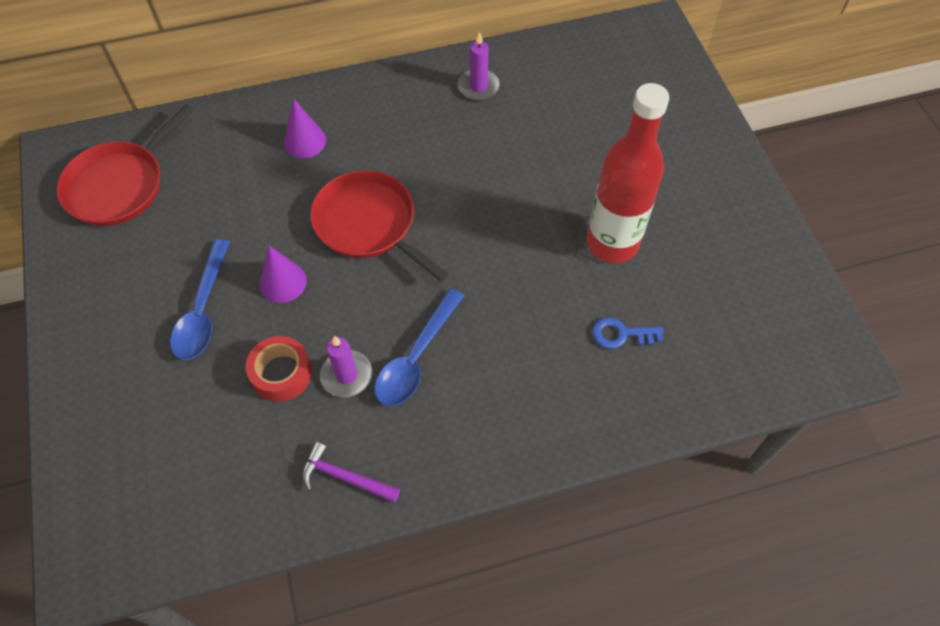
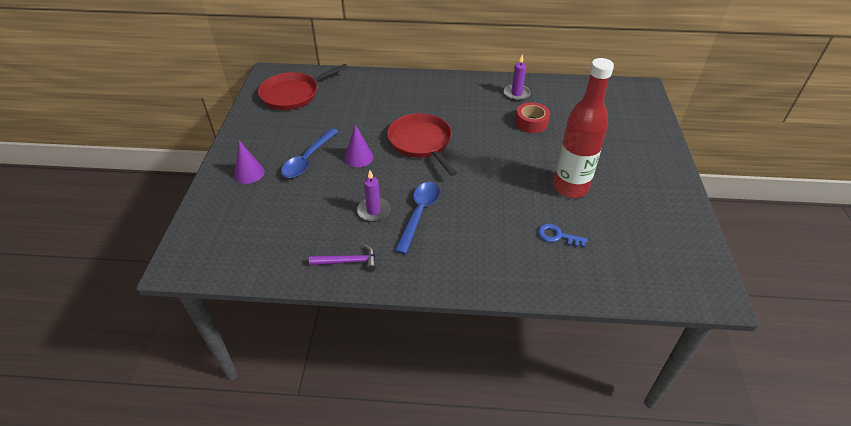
camera: 20 degrees right, 15 degrees down
(281, 373) = (336, 200): red tape -> red tape (531, 123)
(305, 141) = (403, 97): purple cone -> purple cone (249, 173)
(345, 477) = (348, 261): purple hammer -> purple hammer turned 135 degrees clockwise
(416, 358) = (419, 213): blue spoon -> blue spoon turned 150 degrees clockwise

